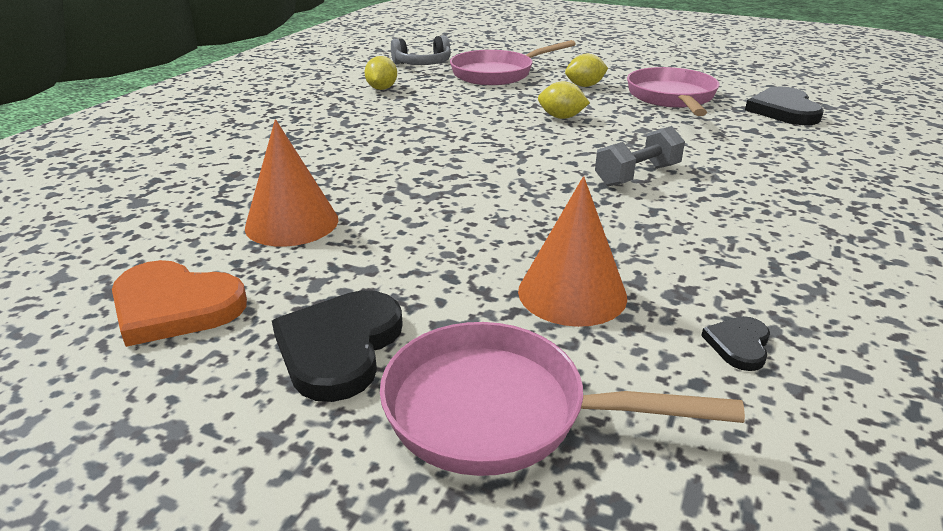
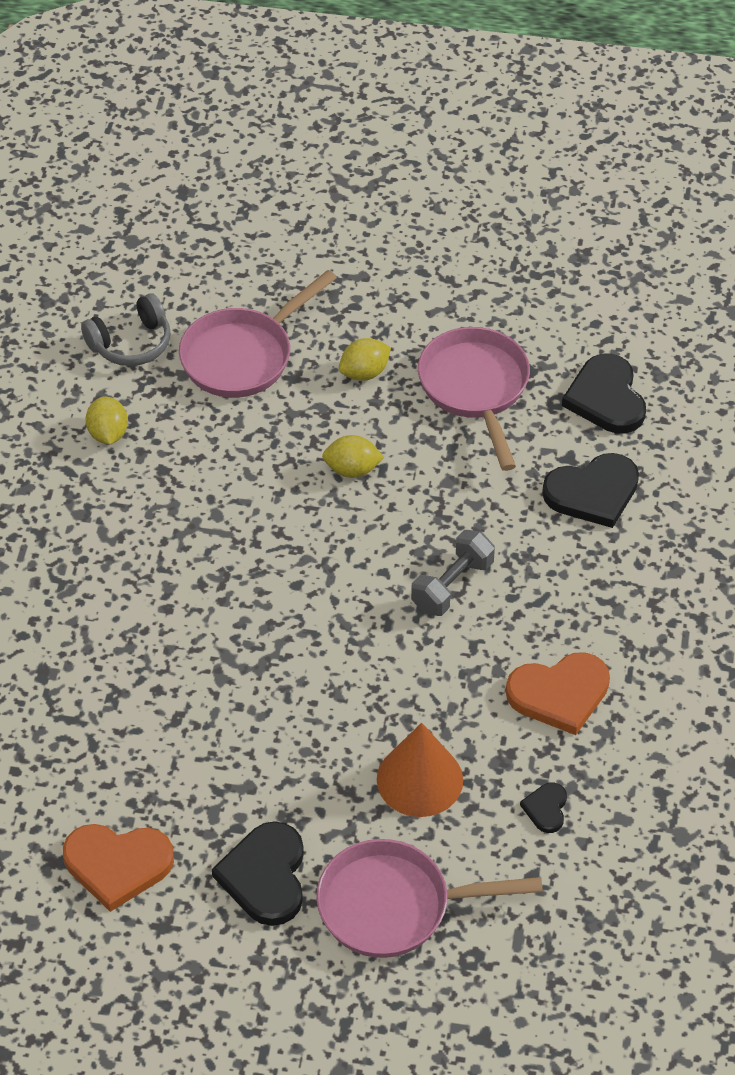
camera: 15 degrees left, 20 degrees up
(292, 223) = (149, 739): orange cone -> none
(752, 253) = (559, 694): none -> orange heart
(777, 146) = (593, 492): none -> black heart

